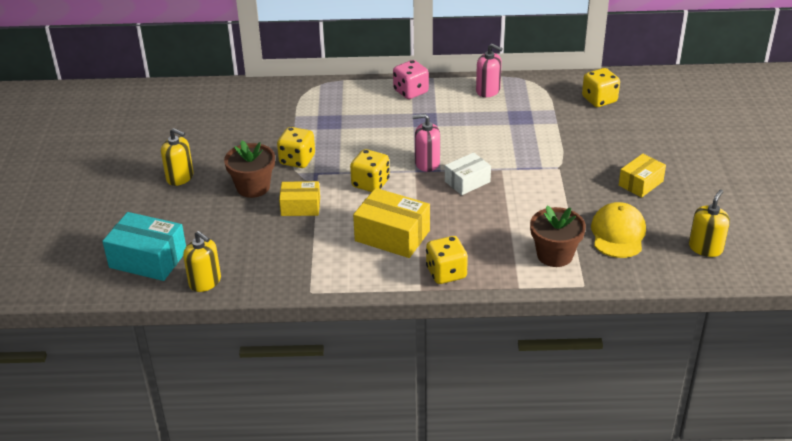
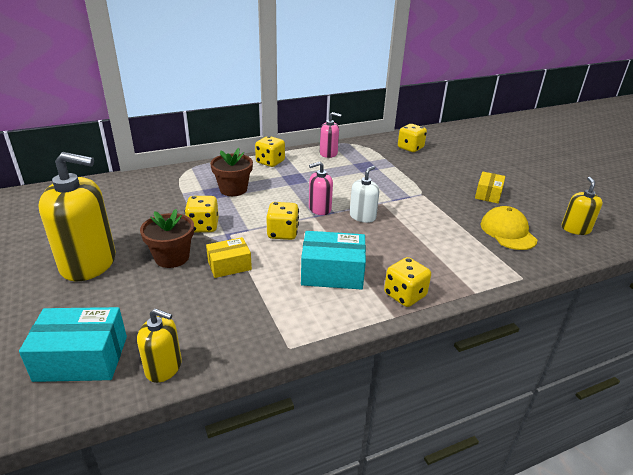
camera: 25 degrees left, 5 degrees down
(180, 177) = (89, 263): yellow soap dispenser -> yellow soap dispenser, size x1.93
(392, 235) = (332, 273): yellow box -> turquoise box
(411, 92) = (270, 162): pink dice -> yellow dice
(467, 182) = (362, 216): white box -> white soap dispenser
(555, 255) = (478, 258): brown flower pot -> brown flower pot (233, 189)

